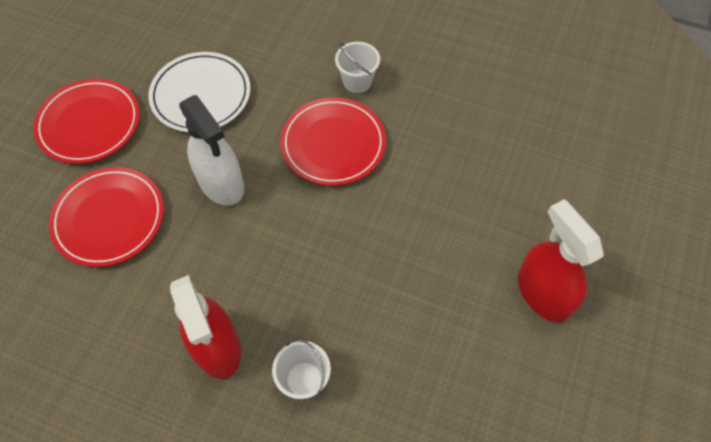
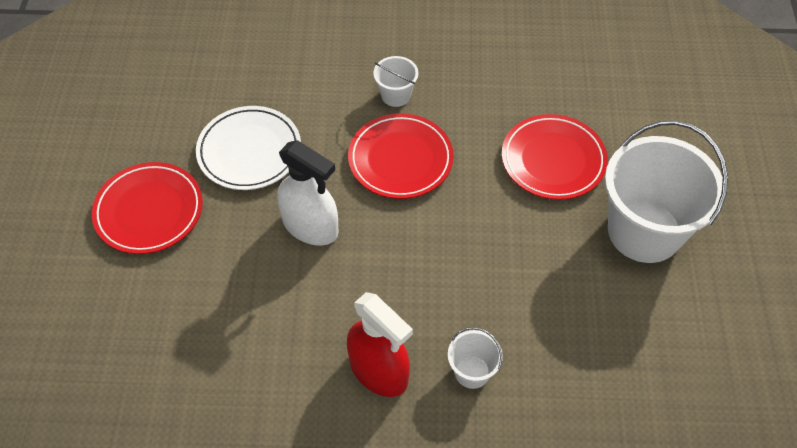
camera: 20 degrees left, 5 degrees down
(109, 219) = (216, 292): red plate -> red plate (553, 160)
(543, 293) = (644, 231): red spray bottle -> white bucket

